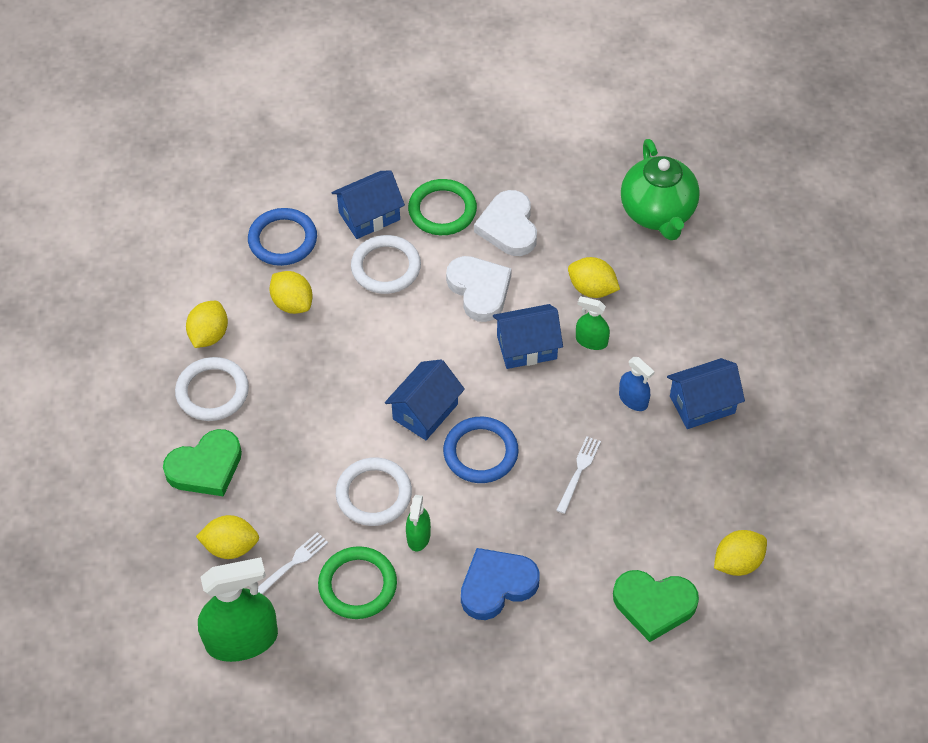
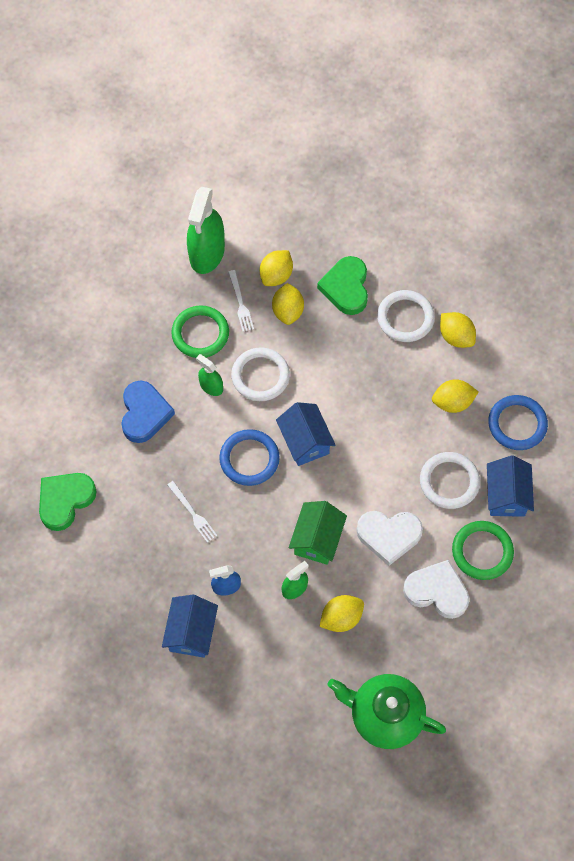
camera: 120 degrees right, 10 degrees up
(527, 347) = (317, 539): blue house -> green house
(737, 562) = (57, 573): yellow lemon -> yellow lemon (288, 311)

